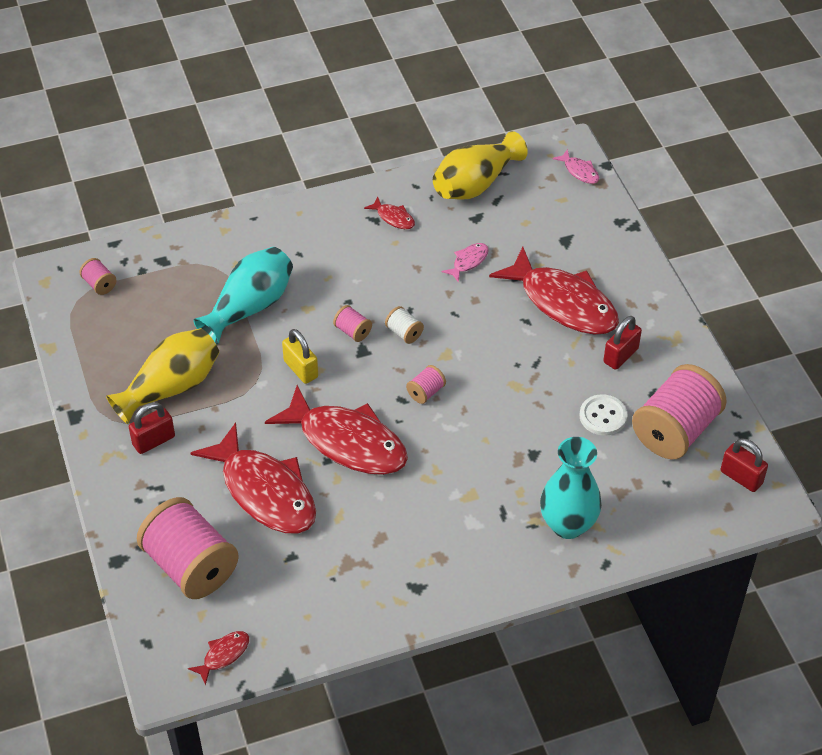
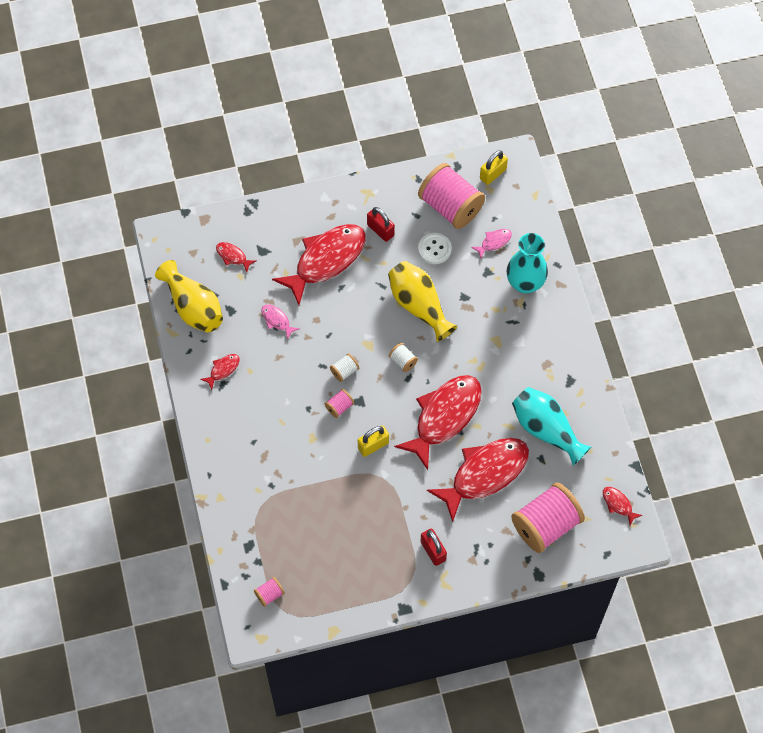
camera: 85 degrees left, 15 degrees up
(171, 387) = (383, 539): yellow vase -> yellow vase (419, 305)
(249, 307) = (306, 480): turquoise vase -> turquoise vase (546, 430)
(426, 392) = (403, 361): pink spool -> white spool
(552, 213) = (233, 256): none -> red fish
(579, 171) = (189, 231): pink fish -> pink fish (494, 242)
(741, 477) = (493, 174): red padlock -> yellow padlock

